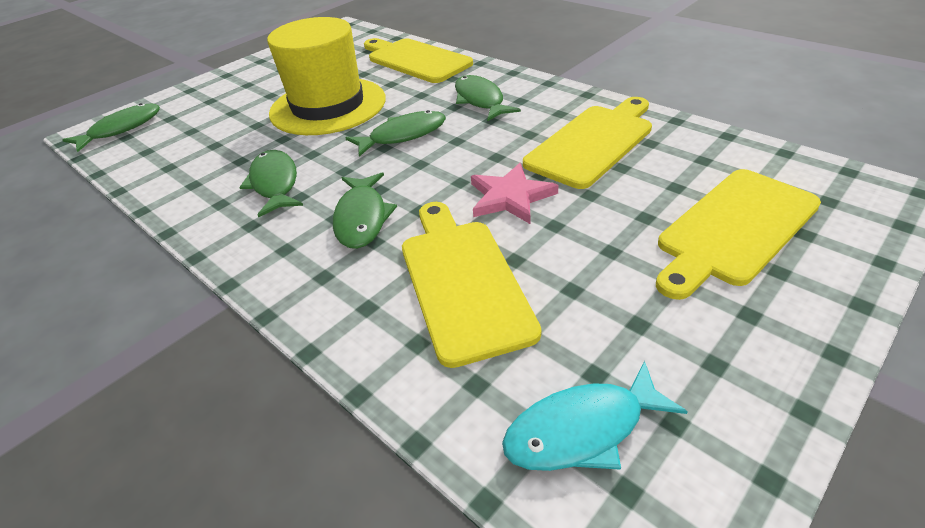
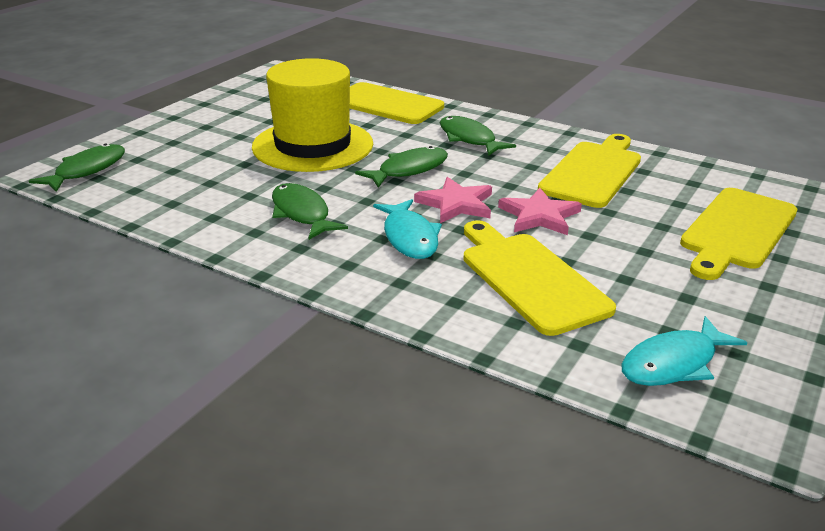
camera: 15 degrees left, 10 degrees down
(362, 218) = (409, 237): green fish -> turquoise fish
(430, 178) = (456, 204): none -> pink star

